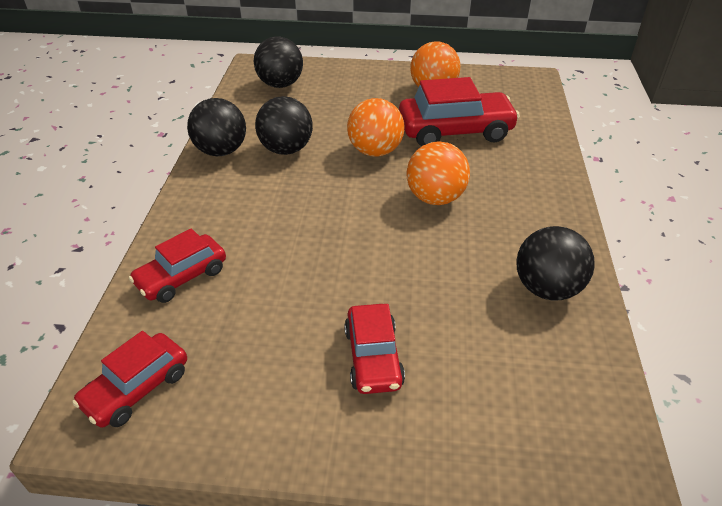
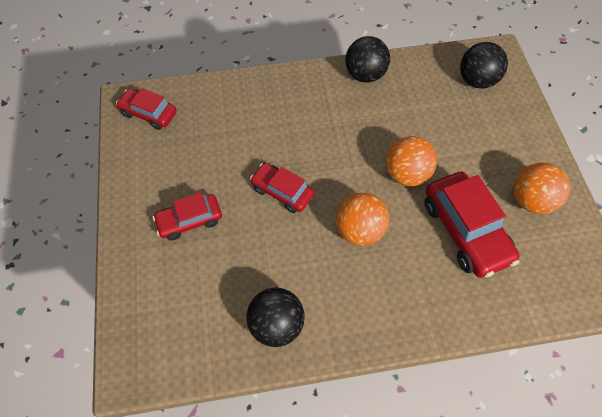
camera: 75 degrees right, 20 degrees up
(182, 277) = (232, 101): red car -> red car (282, 192)
(286, 149) = (383, 113): black ball -> none

